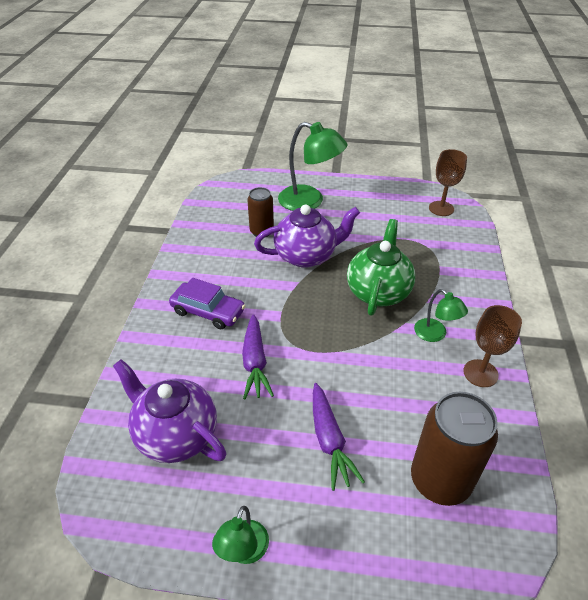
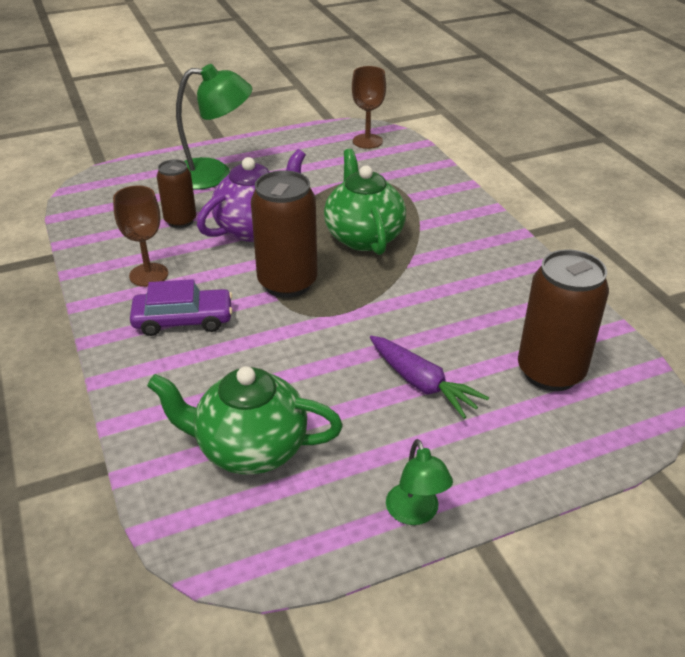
camera: 30 degrees left, 5 degrees down
(176, 435) = (250, 449): purple teapot -> green teapot
(255, 362) = (283, 347): purple carrot -> none
(296, 310) = (287, 283): none -> brown can
(435, 334) = (451, 255): green lamp -> none
(480, 373) = (518, 272): brown goblet -> brown goblet (148, 275)

